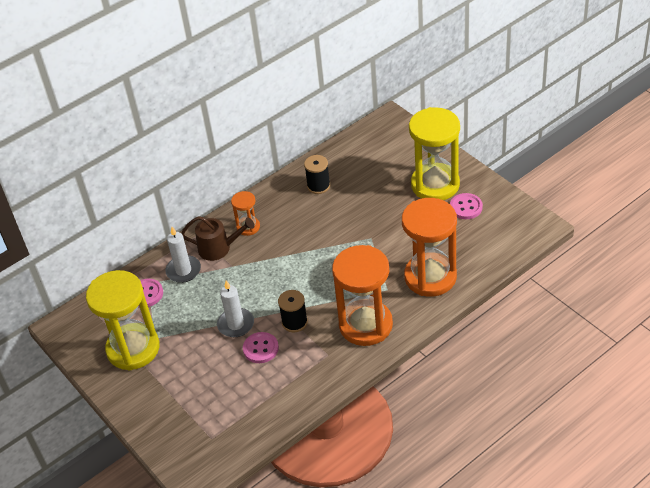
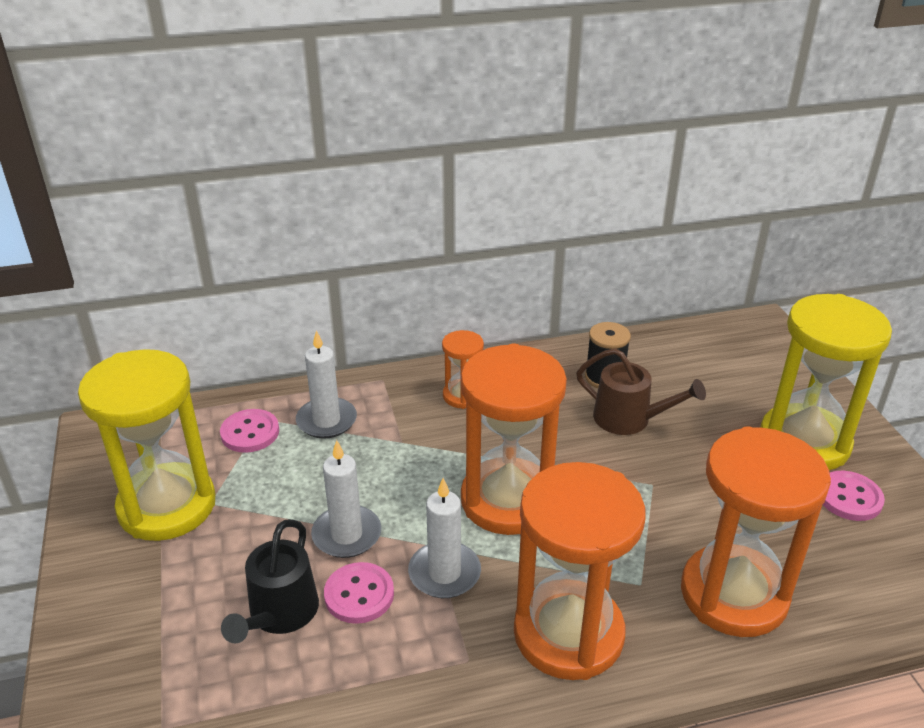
camera: 20 degrees right, 10 degrees down
(218, 248) = (399, 409): brown watering can -> brown watering can (629, 419)
(229, 372) = (280, 613): none -> black watering can
(294, 322) = (444, 573): black spool -> white candle
(305, 275) = (508, 500): none -> orange hourglass

